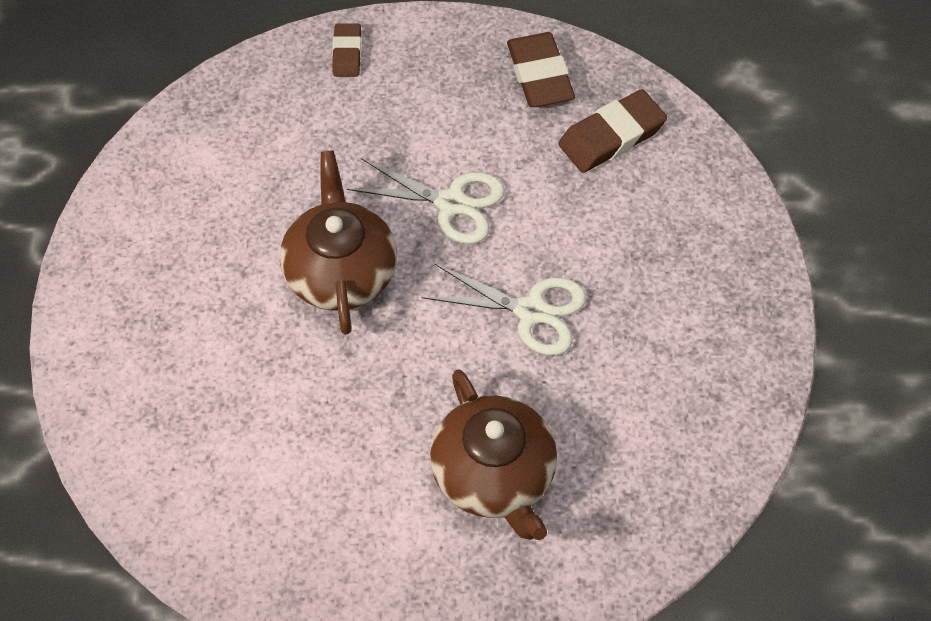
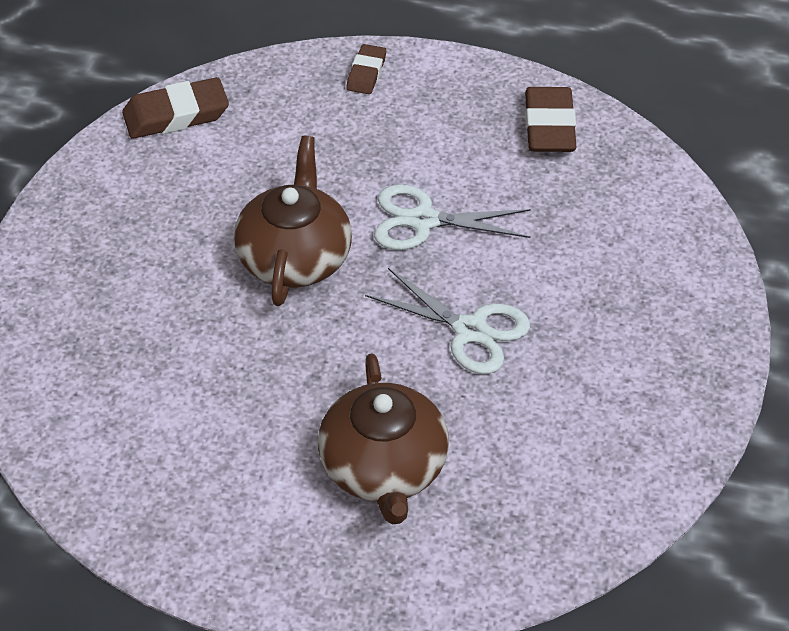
camera: 15 degrees right, 10 degrees down
(451, 203) = (423, 220): white scissors -> white scissors turned 150 degrees clockwise
(611, 136) = (604, 192): brown eraser -> brown eraser (176, 115)

